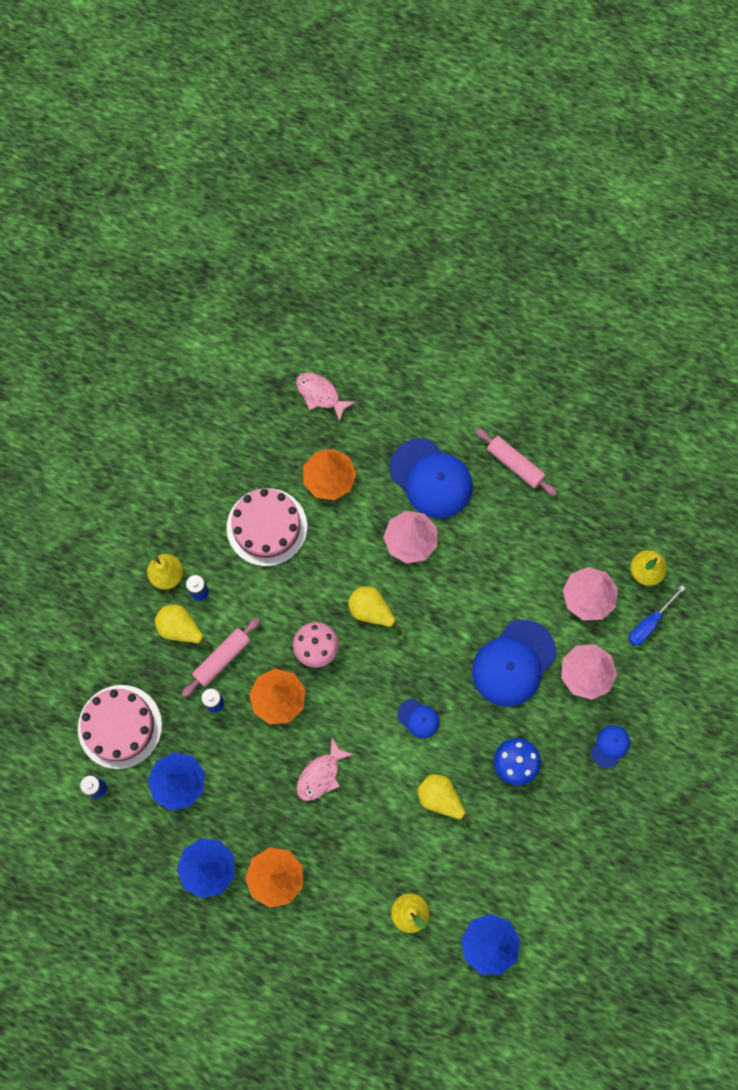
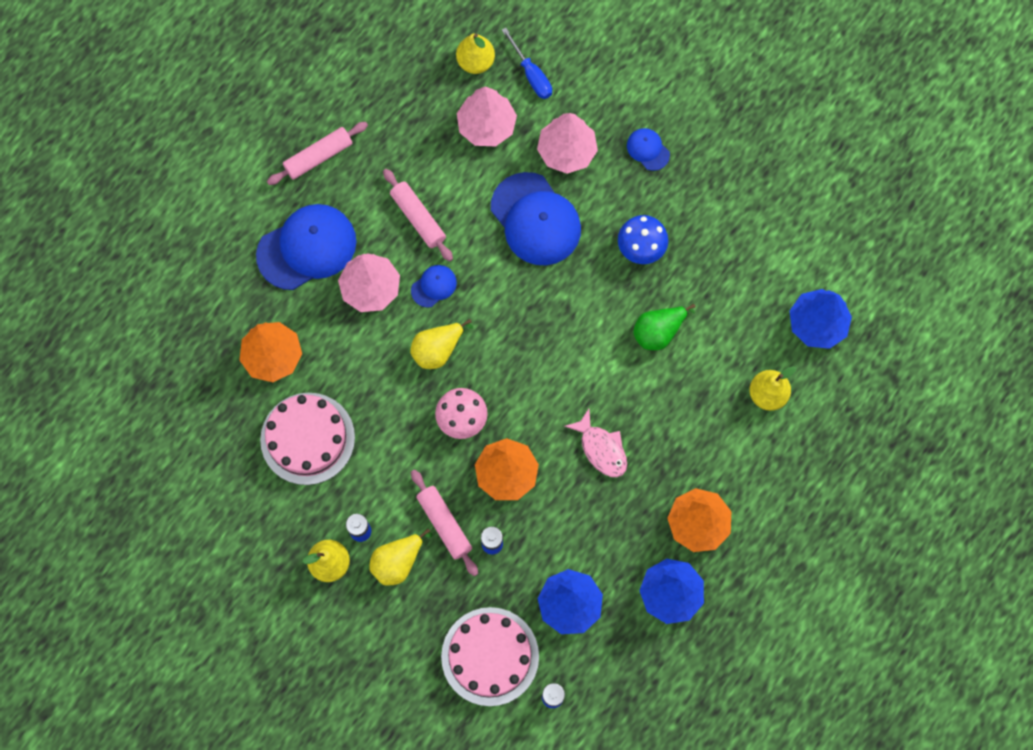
camera: 75 degrees left, 0 degrees up
(320, 395) = (170, 340): pink fish -> none
(418, 718) = (568, 332): blue cap -> blue cap (434, 286)
(440, 798) = (658, 332): yellow pear -> green pear
(484, 562) = (418, 218): none -> pink rolling pin

